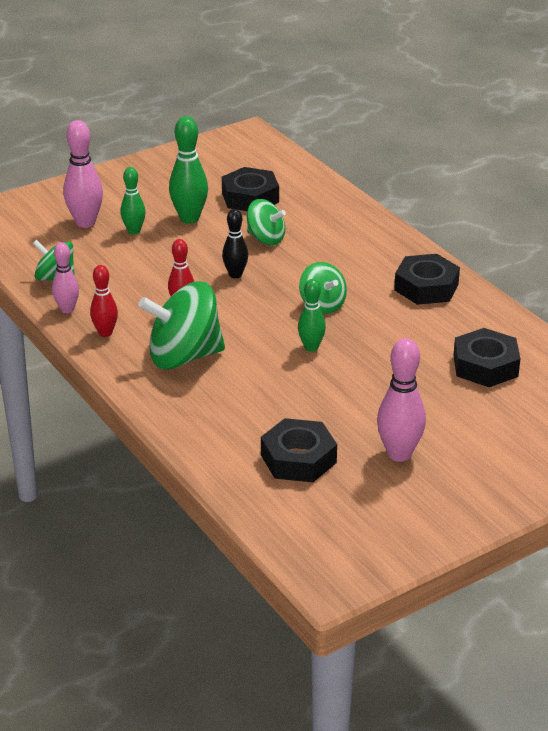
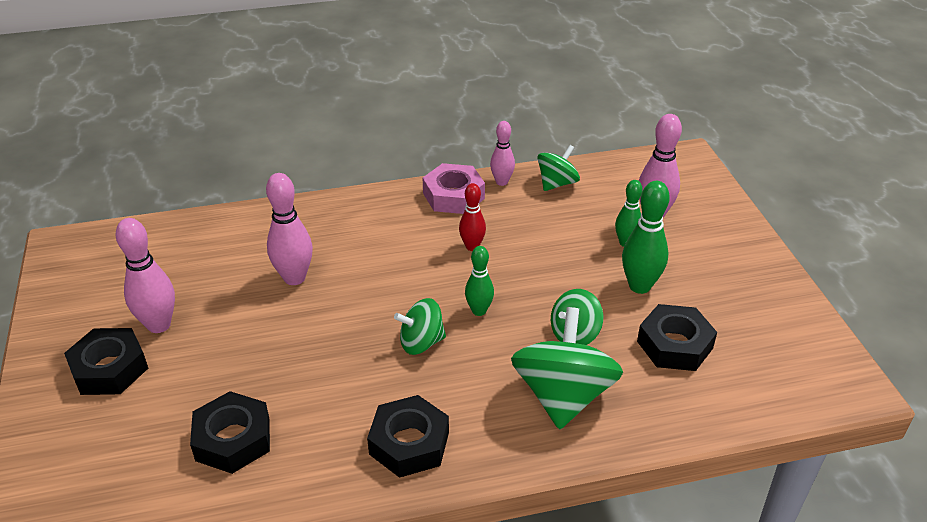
camera: 110 degrees right, 5 degrees up
(105, 333) = (453, 196): red bowling pin -> pink nut
(184, 356) = (391, 231): green spinning top -> green spinning top (563, 395)
(235, 274) = (511, 294): black bowling pin -> none
(285, 394) = (294, 278): none -> pink bowling pin
(298, 459) = (205, 263): black nut -> black nut (109, 368)
(311, 347) = (353, 314): green bowling pin -> green bowling pin (479, 311)

